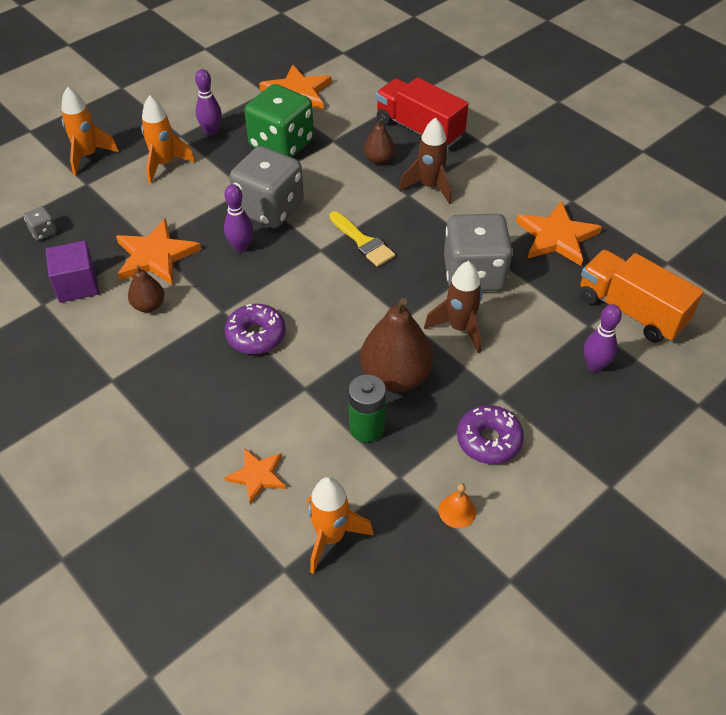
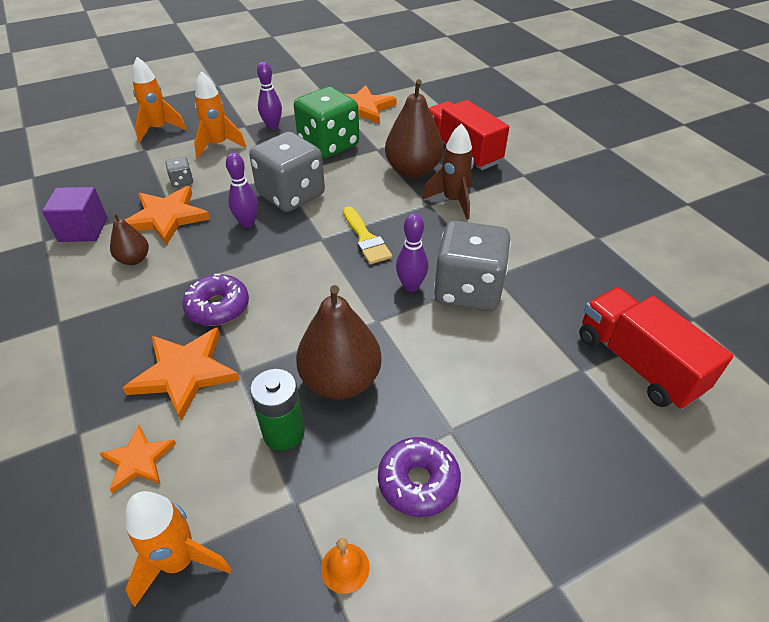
camera: 15 degrees right, 5 degrees down
(43, 232) = (84, 181): grey dice -> grey dice (182, 181)
(379, 159) = (413, 170): brown pear -> brown pear, size x1.89
(459, 328) = (432, 343): brown rocket -> none
(556, 237) = (571, 269): orange star -> orange star (184, 373)
(594, 366) = (576, 418): purple bowling pin -> purple bowling pin (411, 286)
(630, 311) = (637, 363): orange truck -> red truck

